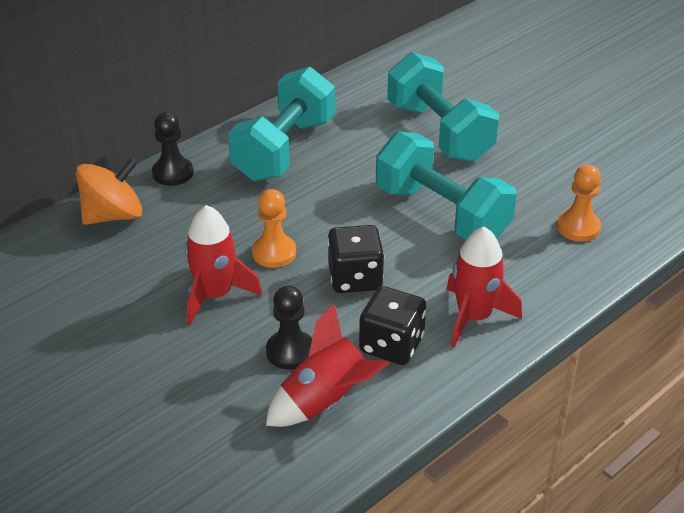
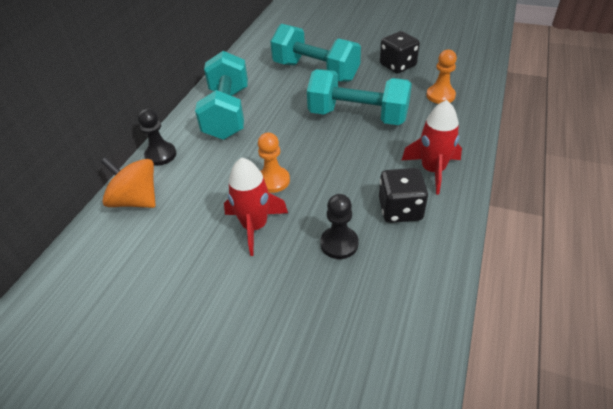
camera: 25 degrees left, 5 degrees up
(113, 215) = (136, 200): orange spinning top -> orange spinning top turned 90 degrees counterclockwise
(326, 401) = (392, 268): red rocket -> none
(355, 278) = (340, 176): black dice -> black dice (397, 65)

